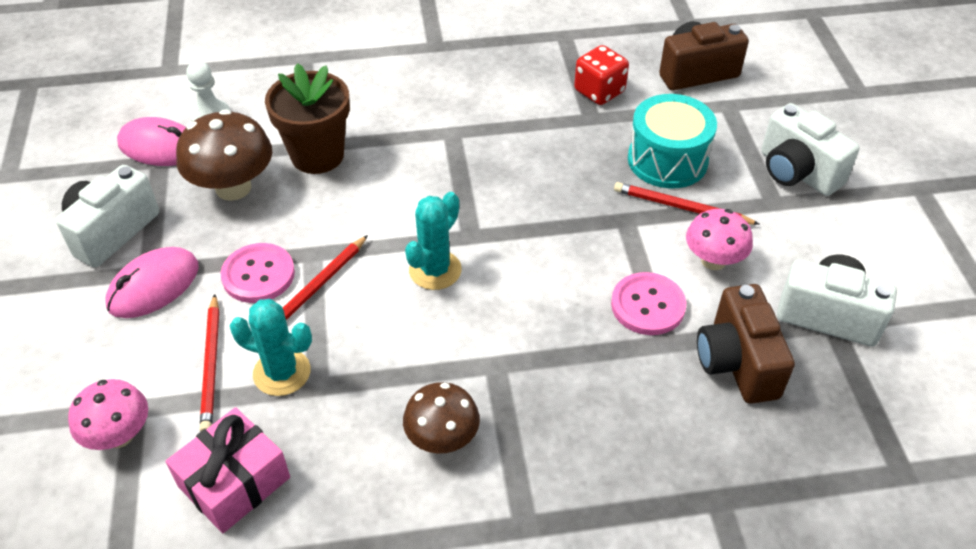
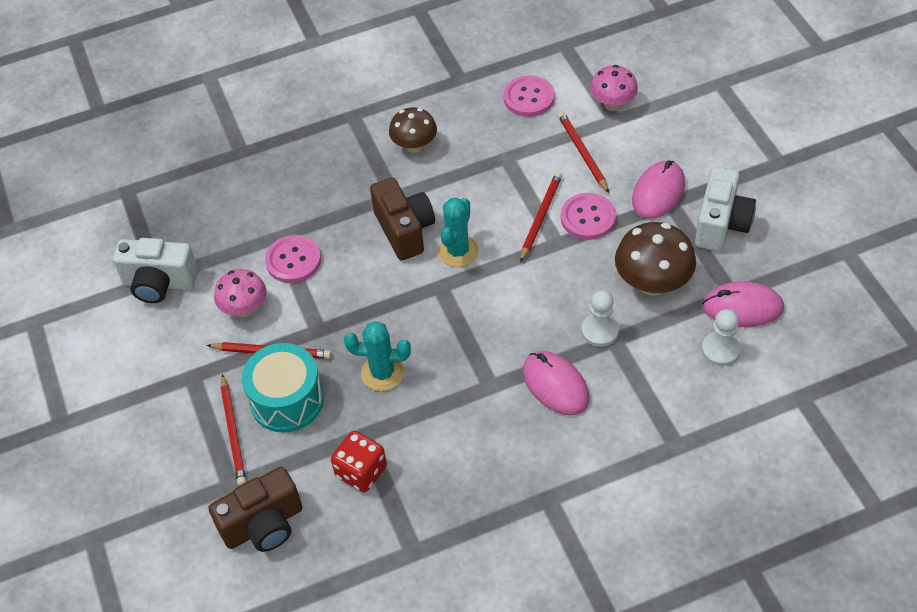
camera: 170 degrees right, 5 degrees up
(234, 482) = (529, 98): pink gift -> pink button
(282, 372) = (533, 159): turquoise cactus -> turquoise cactus (382, 373)
(317, 155) = (600, 331): brown flower pot -> white pawn
(388, 120) = (555, 385): none -> pink mouse
(725, 144) = (233, 432): none -> red pencil
(736, 363) = (228, 234): brown camera -> brown camera (405, 230)
(797, 172) = (169, 414): white camera -> none

